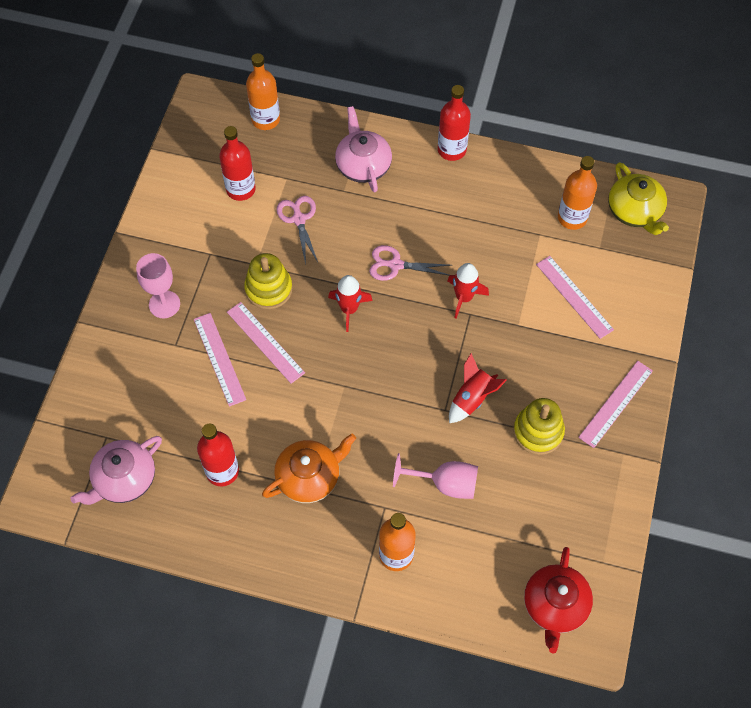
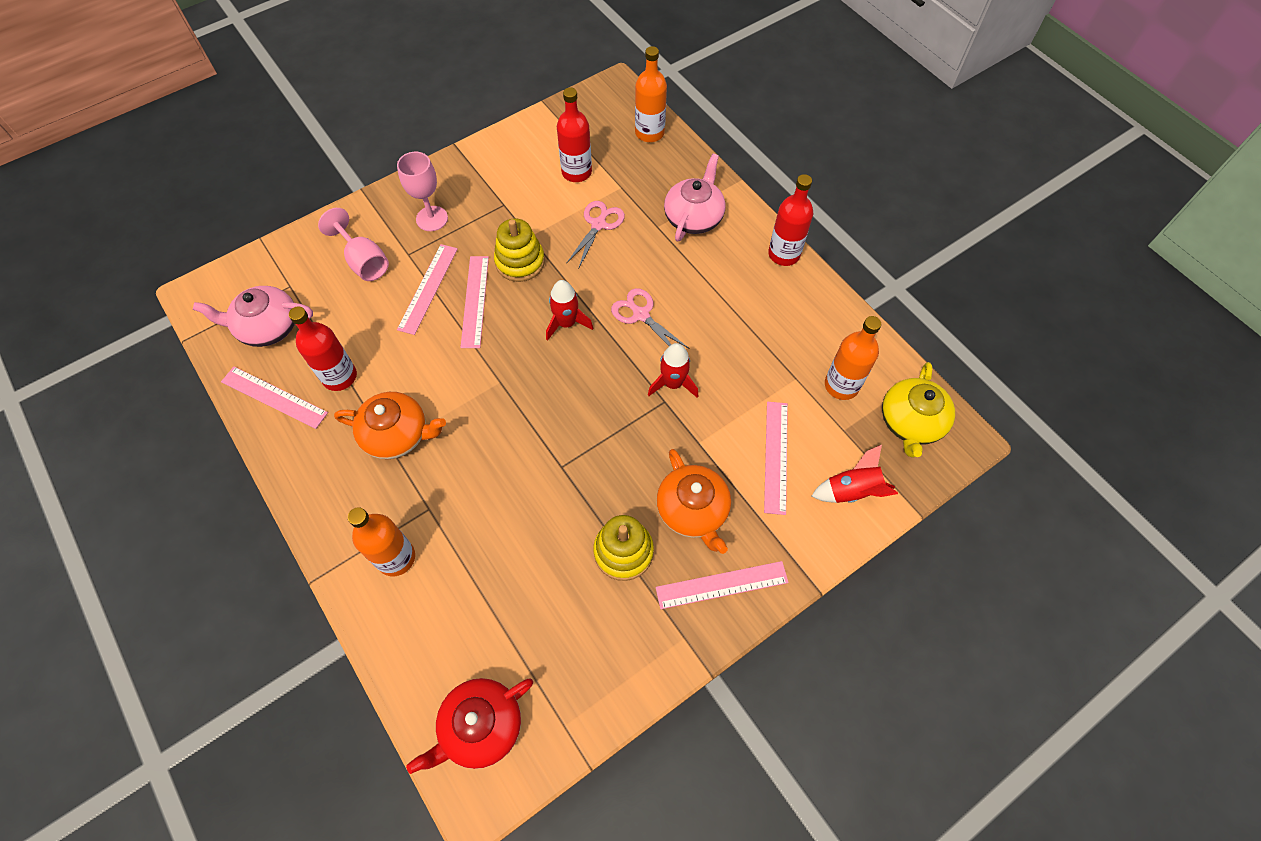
camera: 40 degrees right, 0 degrees up
(188, 523) = (274, 397): none -> pink ruler
(445, 484) = (497, 531): pink goblet -> pink goblet (364, 261)
(472, 398) = (594, 475): red rocket -> red rocket (852, 490)
(556, 371) = (693, 510): none -> orange teapot

